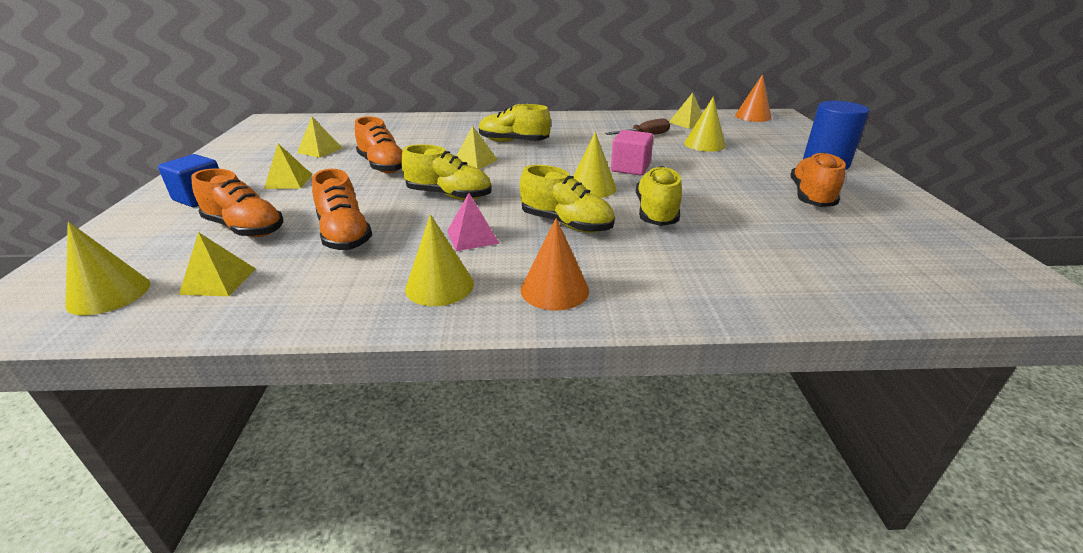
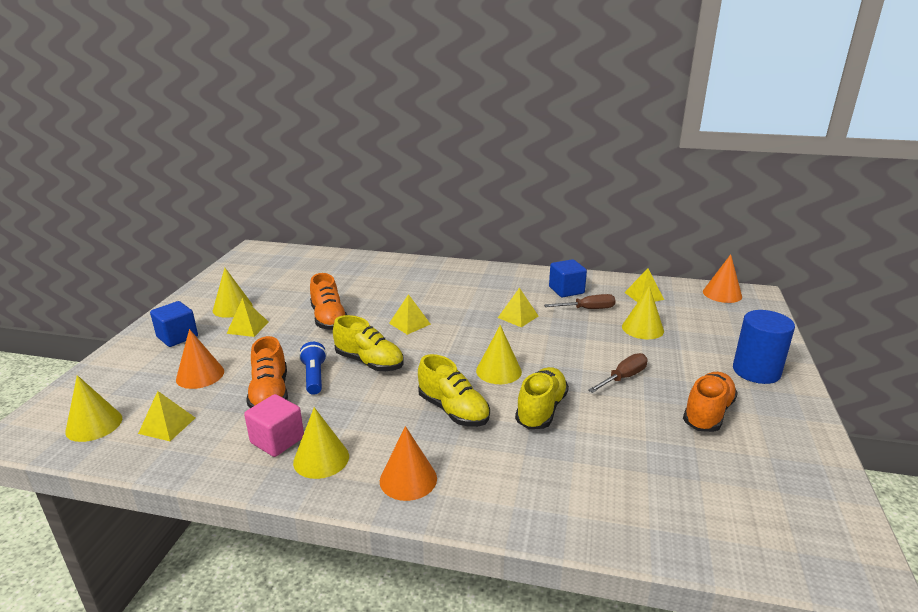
camera: 15 degrees right, 5 degrees down
(245, 228) = (200, 375): orange shoe -> orange cone
(262, 167) = (232, 308): none -> yellow cone
(320, 150) = (284, 293): yellow pyramid -> yellow pyramid (518, 317)
(391, 214) = (314, 377): none -> blue flashlight
(472, 237) = (368, 412): pink pyramid -> none
(513, 142) = (456, 302): yellow shoe -> none
(615, 125) = (566, 290): none -> blue cube
(630, 168) = (548, 351): pink cube -> pink cube (277, 440)
(715, 180) = (624, 377): none -> brown screwdriver

